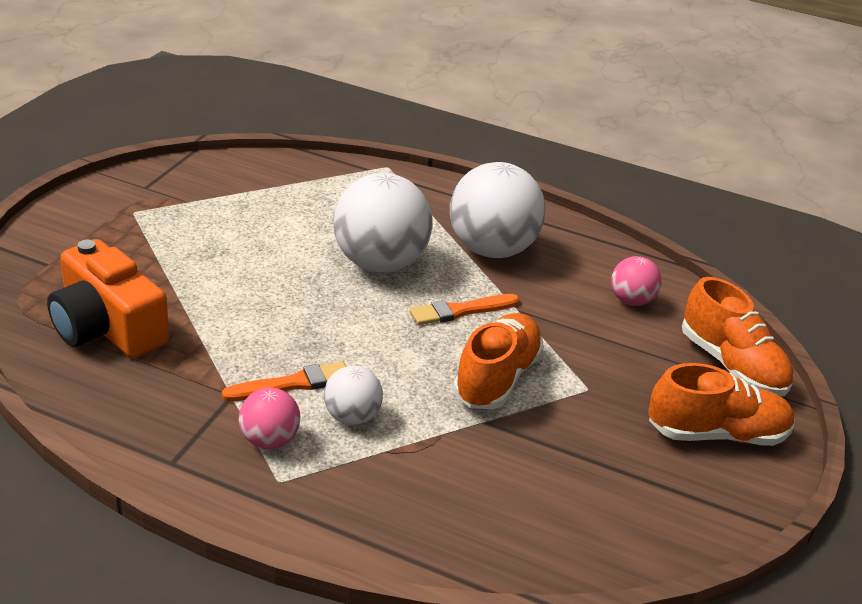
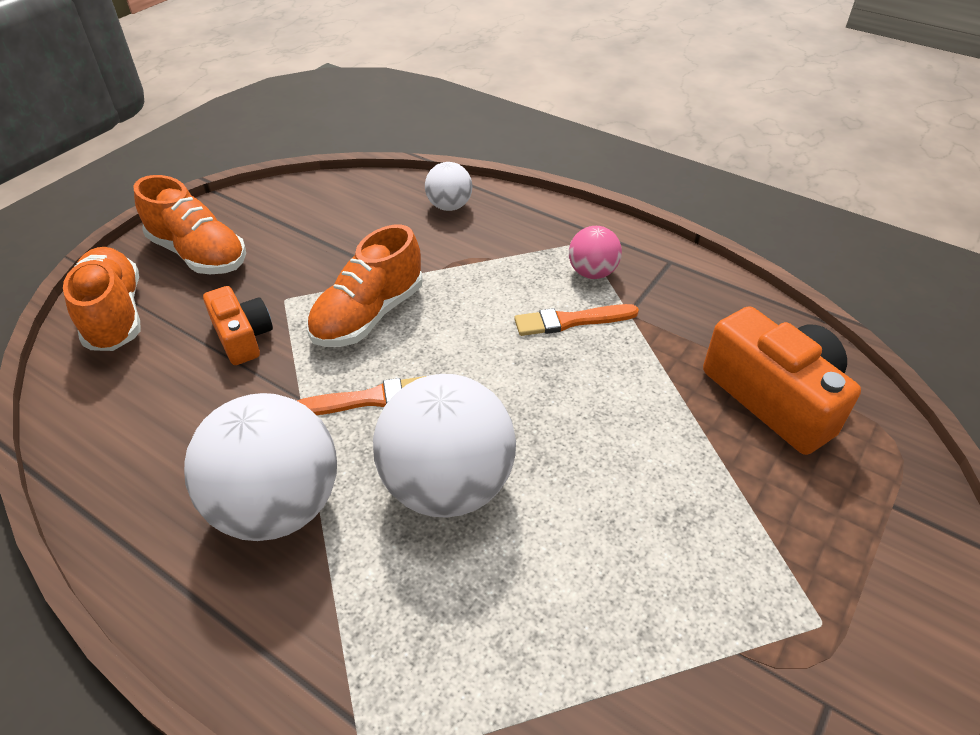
camera: 165 degrees left, 10 degrees up
(351, 416) = (519, 287): white ball -> white ball (449, 206)
(600, 352) = (242, 337): none -> orange camera
(631, 300) = (149, 403): pink ball -> none
(716, 434) = (198, 254): orange shoe -> orange shoe turned 150 degrees counterclockwise

